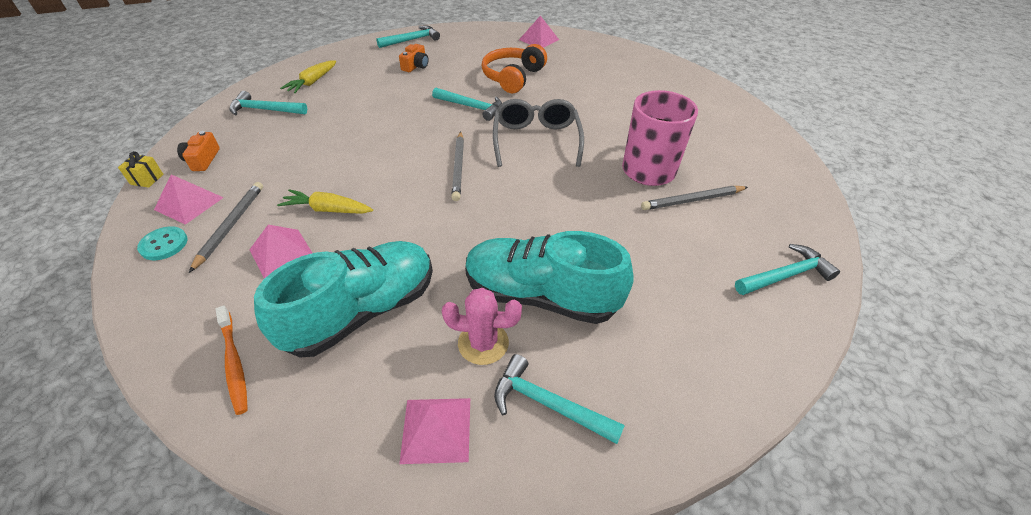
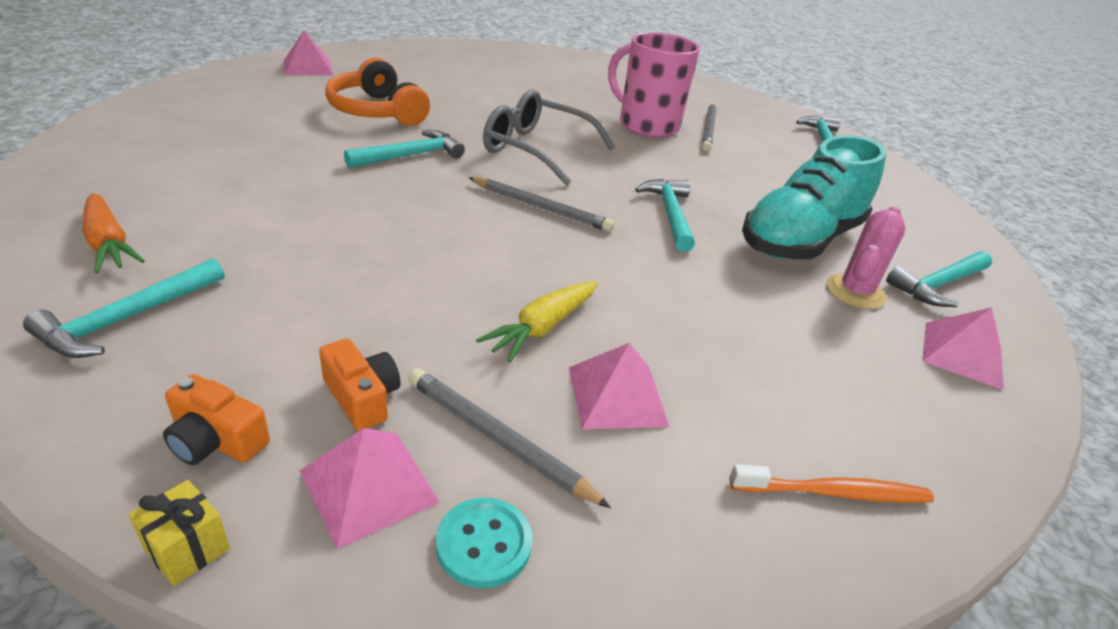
camera: 65 degrees left, 10 degrees down
(312, 82) = (109, 244): yellow carrot -> orange carrot
(362, 311) = (777, 354): turquoise shoe -> none
(412, 40) = (133, 127): turquoise hammer -> turquoise hammer (670, 214)
(416, 66) = (228, 150): orange camera -> orange camera (362, 397)

